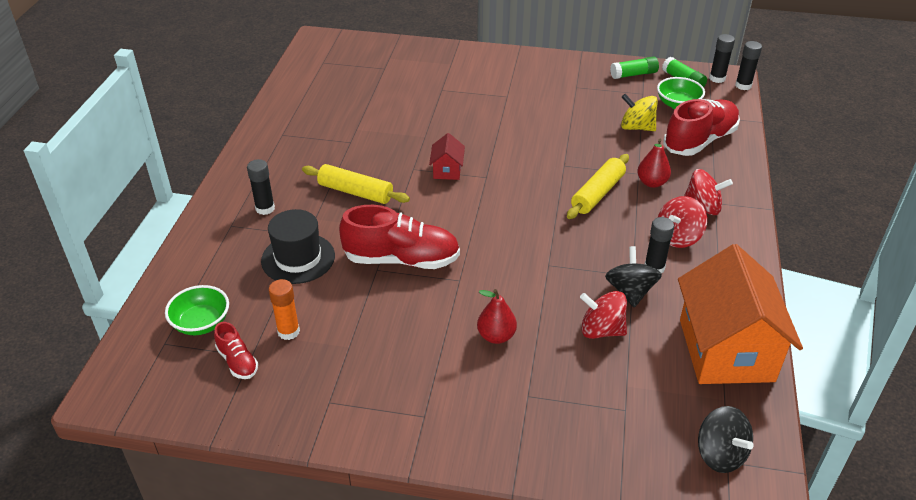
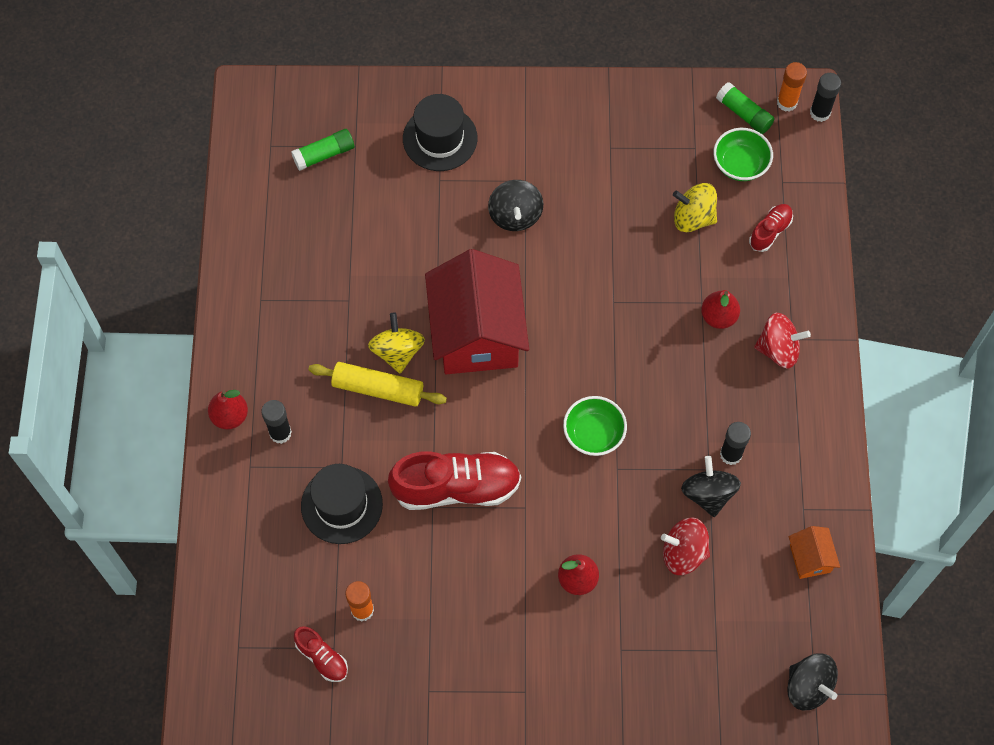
camera: 10 degrees left, 25 degrees up
(201, 323) = (267, 614): green bowl -> green bowl (593, 433)
(228, 194) = (230, 416): none -> red pear
(379, 173) = (397, 351): none -> yellow spinning top
(447, 170) = (477, 333): red house -> red house, size x2.35
(448, 70) = (440, 138): none -> black hat
(495, 112) = (515, 215): none -> black spinning top
(597, 193) = (658, 345): yellow rolling pin -> none
(633, 74) = (680, 110): green glue stick -> green glue stick (324, 154)
(678, 237) = (754, 402): red spinning top -> none
(699, 141) = (770, 231): red shoe -> red shoe, size x0.50
(717, 78) = (786, 102): black glue stick -> orange glue stick
(726, 350) = (810, 558): orange house -> orange house, size x0.42

